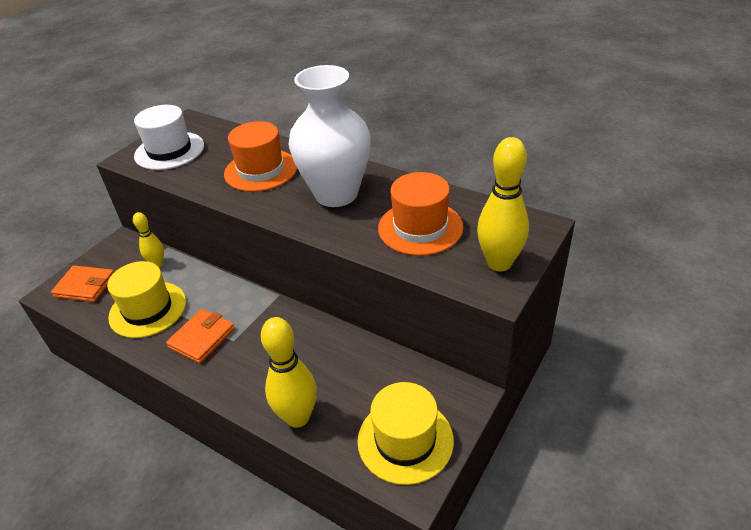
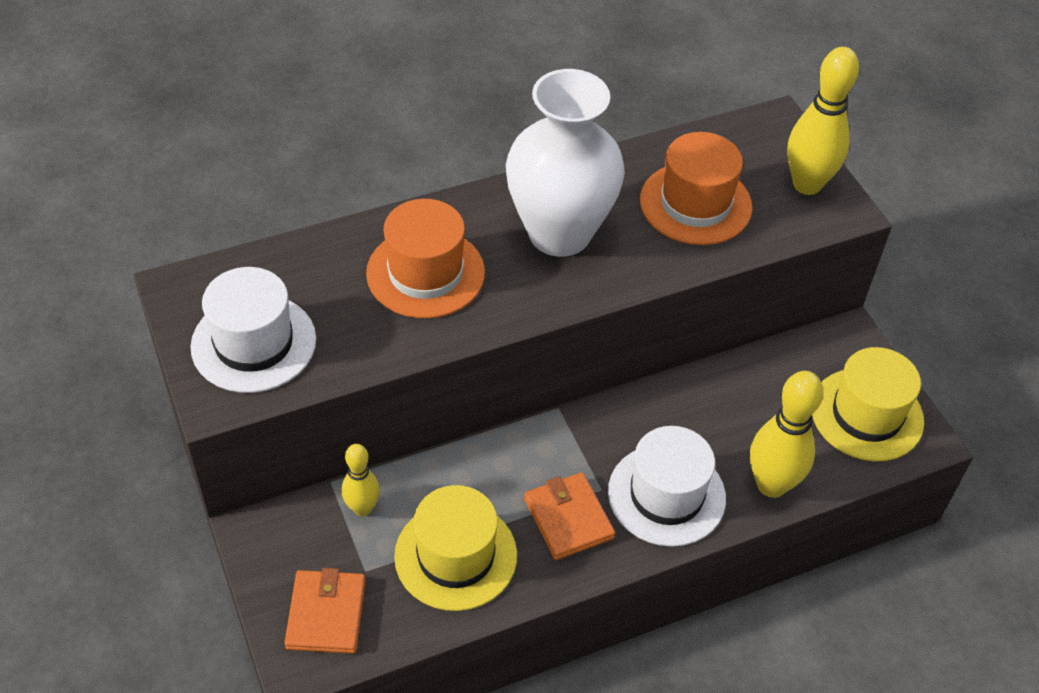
camera: 60 degrees left, 10 degrees up
(85, 286) = (326, 614): orange wallet -> orange wallet turned 45 degrees counterclockwise
(250, 370) = (666, 495): none -> white hat

